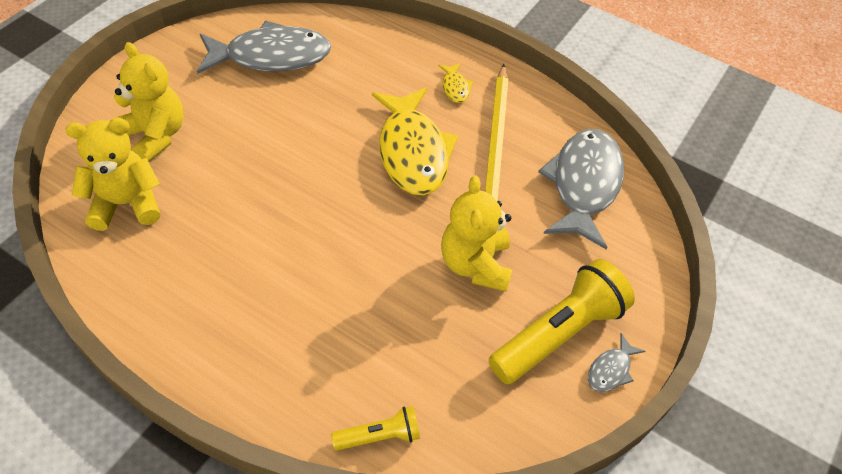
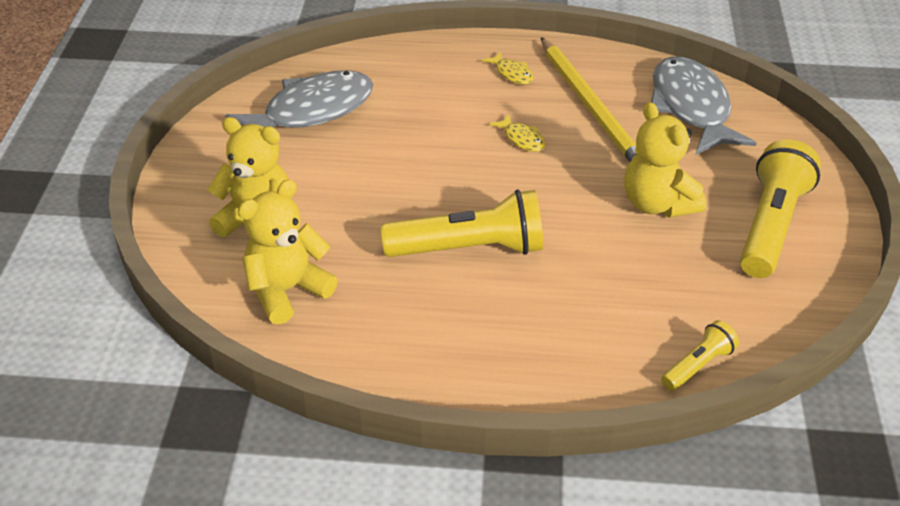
camera: 25 degrees left, 10 degrees down
(287, 232) = (469, 248): none -> yellow flashlight
(413, 151) = (522, 139): yellow fish -> yellow fish, size x0.42
(611, 370) = (833, 233): grey fish -> none

